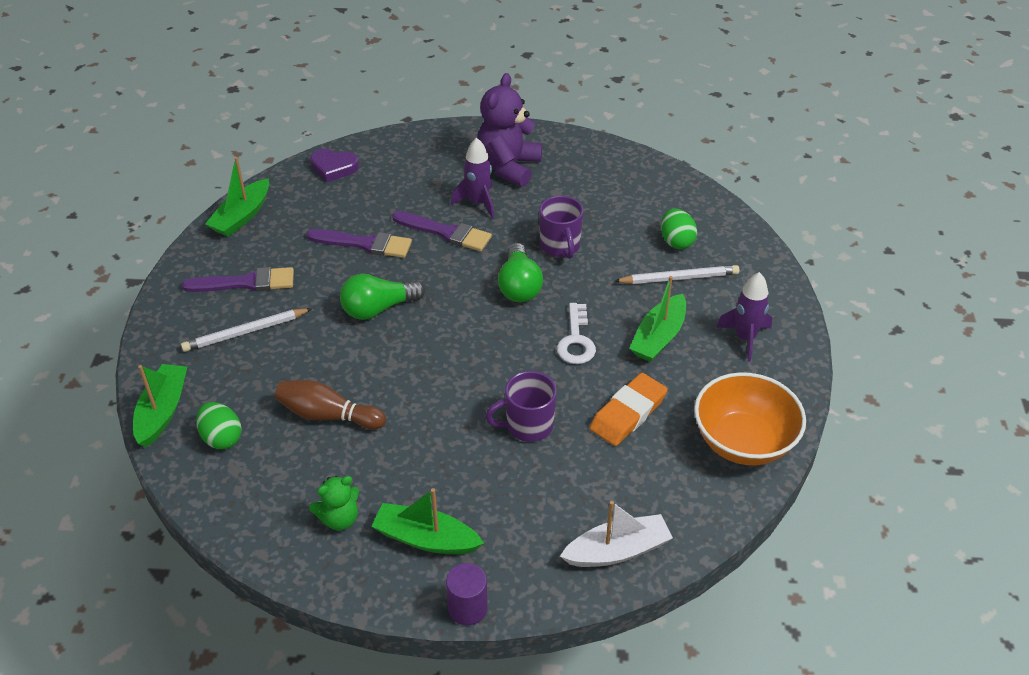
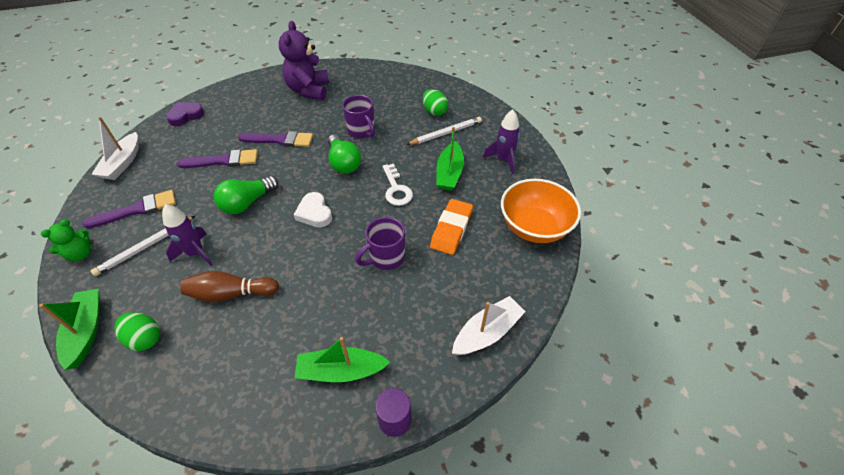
camera: 20 degrees left, 5 degrees up
(242, 216) = (123, 163): green boat -> white boat
(334, 168) = (185, 116): purple heart -> purple heart turned 150 degrees clockwise
(339, 518) = (265, 377): green teddy bear -> green teddy bear (80, 254)
(458, 344) = (314, 213): none -> white heart
(478, 203) = (296, 116): purple rocket -> purple rocket (196, 253)

